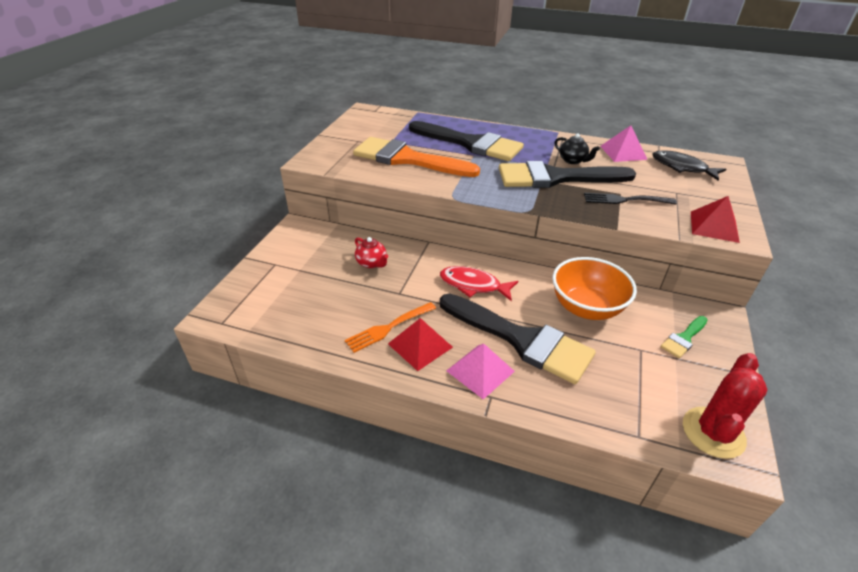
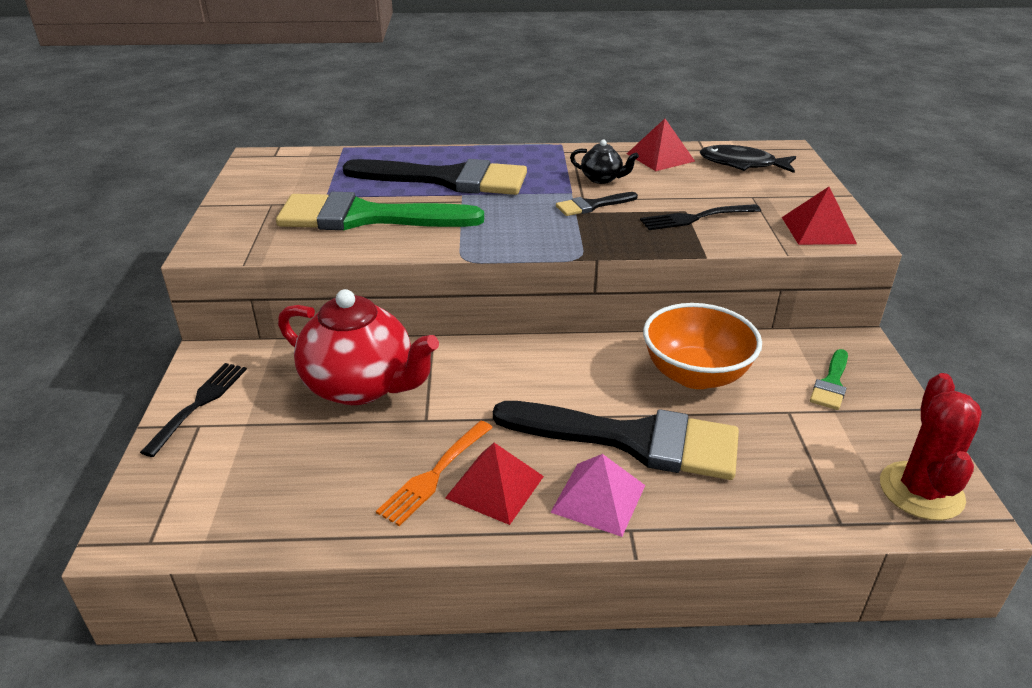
camera: 20 degrees left, 5 degrees down
(280, 252) = (199, 404): none -> black fork
(372, 263) = (361, 386): red teapot -> red teapot, size x2.23
(407, 159) = (366, 217): orange brush -> green brush
(473, 285) = (529, 382): red fish -> none
(556, 178) = (592, 205): black brush -> black brush, size x0.44
(623, 152) = (660, 157): pink pyramid -> red pyramid

